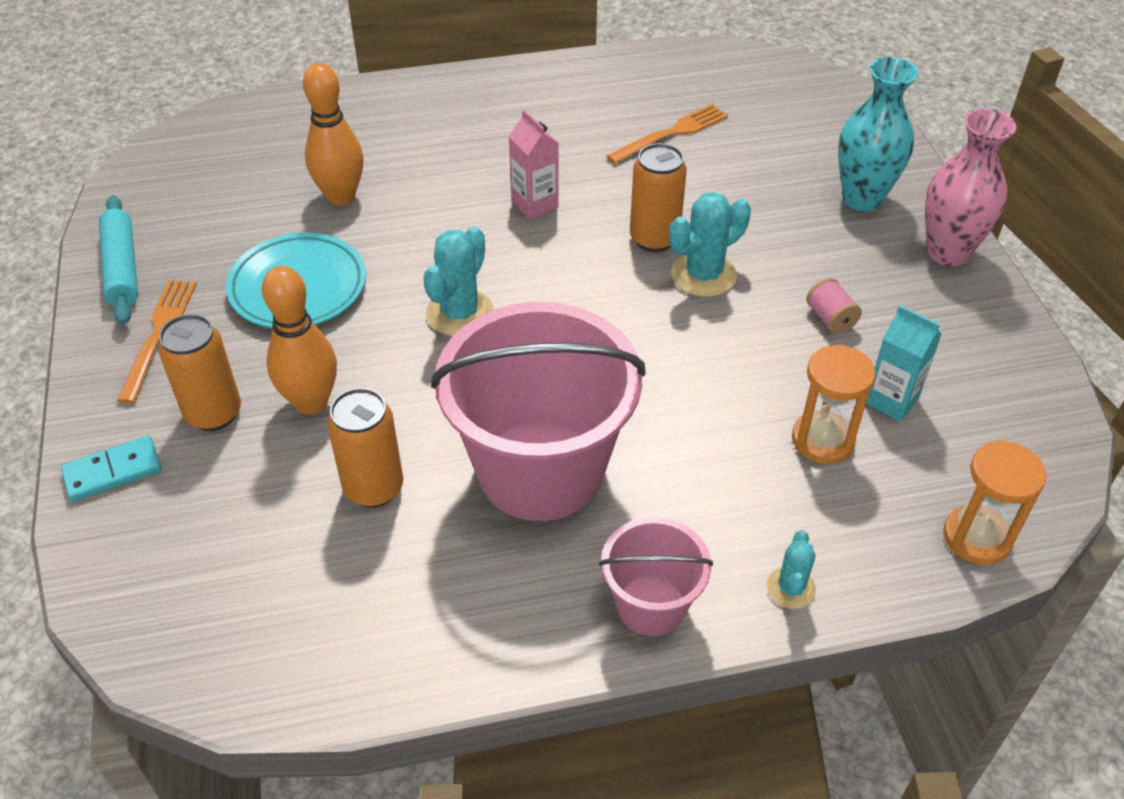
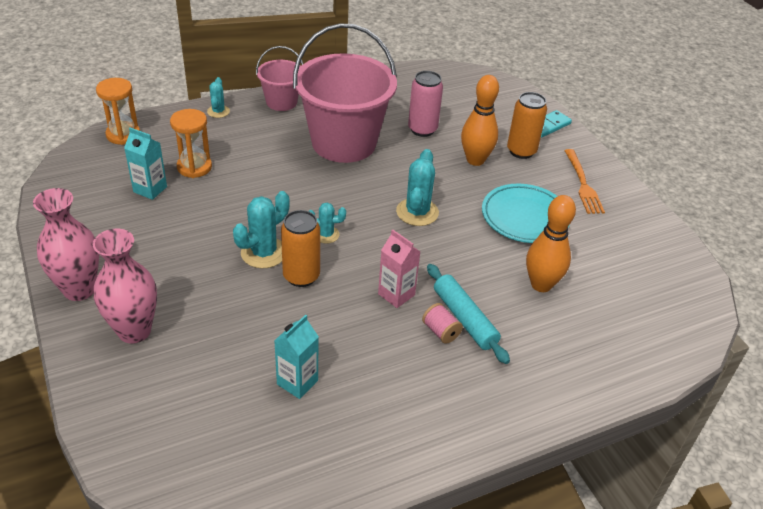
camera: 165 degrees right, 5 degrees down
(122, 268) = (640, 218): turquoise rolling pin -> turquoise rolling pin (464, 319)
(373, 488) = (422, 129): orange can -> pink can
(610, 292) = (326, 234): none -> turquoise cactus
(672, 133) = (297, 382): orange fork -> turquoise carton
(830, 318) = (178, 232): pink spool -> pink spool (441, 331)
(862, 198) = (134, 331): turquoise vase -> pink vase

